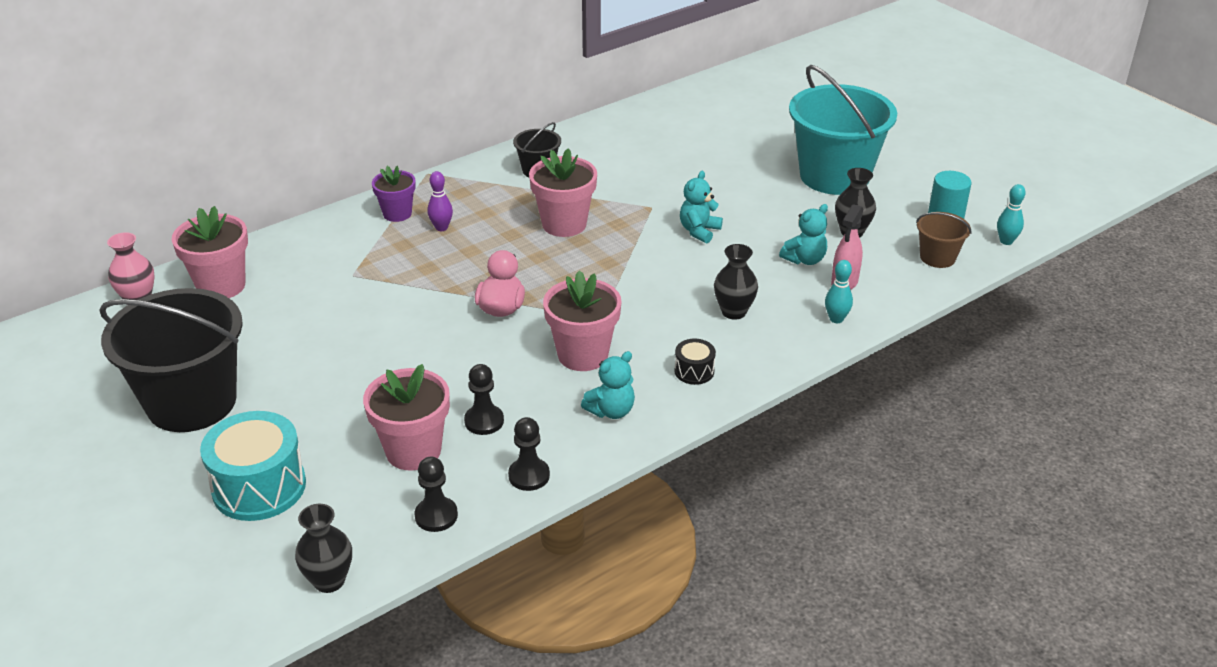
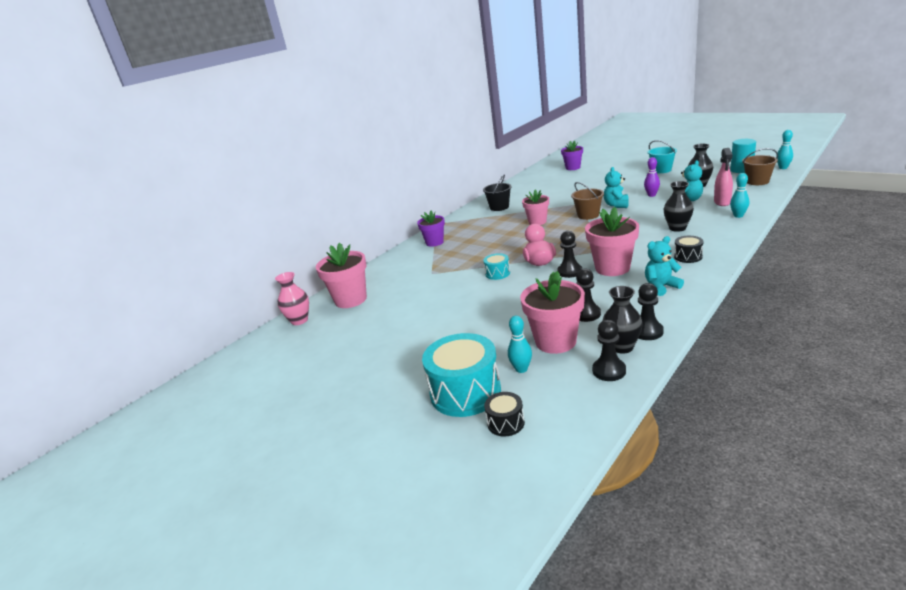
camera: 10 degrees left, 10 degrees down
(191, 402) = (376, 360): black bucket -> none
(272, 543) = (505, 423): none -> black drum
(329, 581) = (571, 433): black vase -> black vase (622, 347)
(343, 477) = (521, 369): none -> turquoise bowling pin
(434, 308) = (497, 273): none -> turquoise drum
(441, 228) = (467, 241): purple bowling pin -> purple bowling pin (651, 195)
(525, 340) = (569, 271): none -> black pawn
(564, 224) = (537, 222): pink flower pot -> pink flower pot, size x0.65
(611, 411) = (661, 287): turquoise teddy bear -> turquoise teddy bear turned 150 degrees counterclockwise
(642, 237) = (588, 215): none -> brown bucket
(715, 117) = (573, 168): none -> purple flower pot
(834, 176) = (661, 170): turquoise bucket -> turquoise bucket, size x0.46

